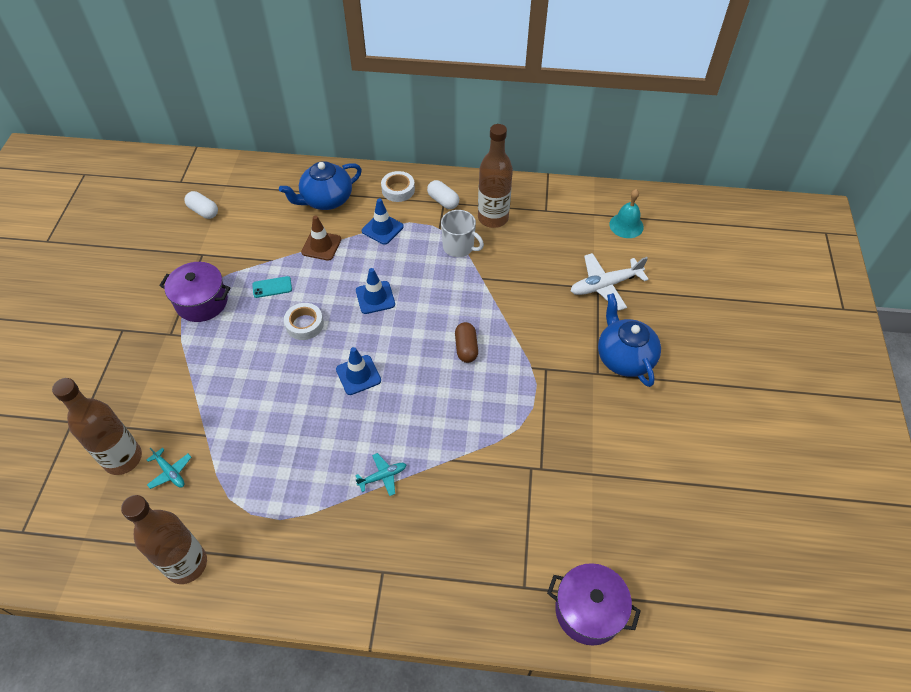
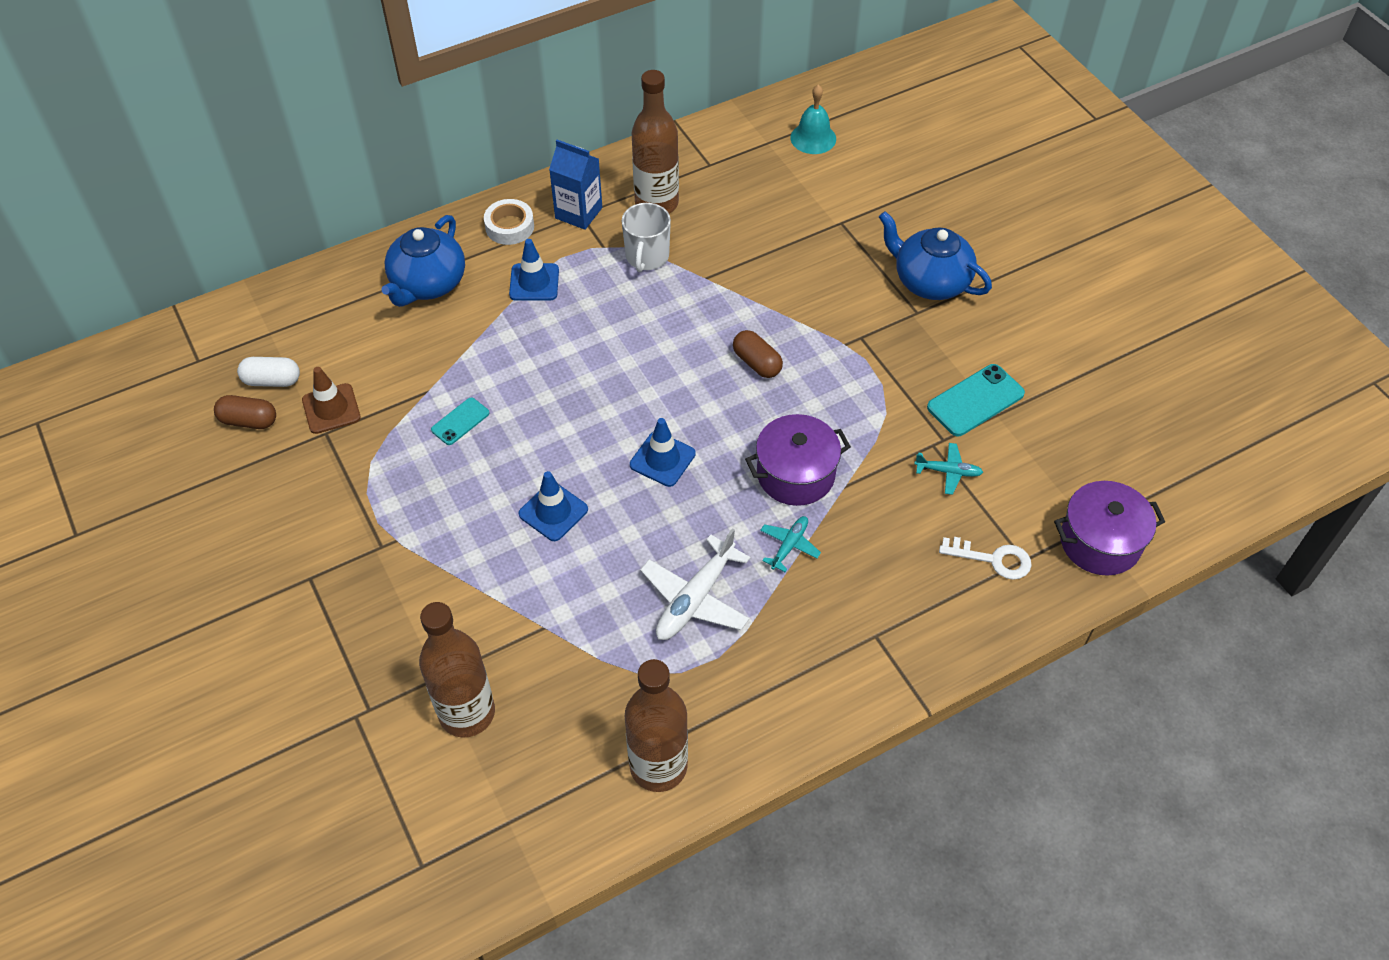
camera: 35 degrees left, 0 degrees up
(170, 472) = (542, 690): turquoise plane -> turquoise plane (948, 472)
(173, 227) = (249, 421): none -> brown capsule
(202, 302) = (384, 488): purple pot -> purple pot (795, 474)
(304, 324) = (544, 441): white tape -> none
(321, 246) = (475, 341): brown traffic cone -> brown traffic cone (331, 409)
(375, 297) = (601, 365): blue traffic cone -> blue traffic cone (553, 512)
(443, 201) = (578, 213): white capsule -> blue carton
(459, 247) = (647, 256): white mug -> white mug turned 105 degrees clockwise
(503, 572) = (992, 559): none -> white key
(586, 455) = (975, 400): none -> turquoise phone
(605, 285) = (846, 216): white plane -> white plane (695, 598)

